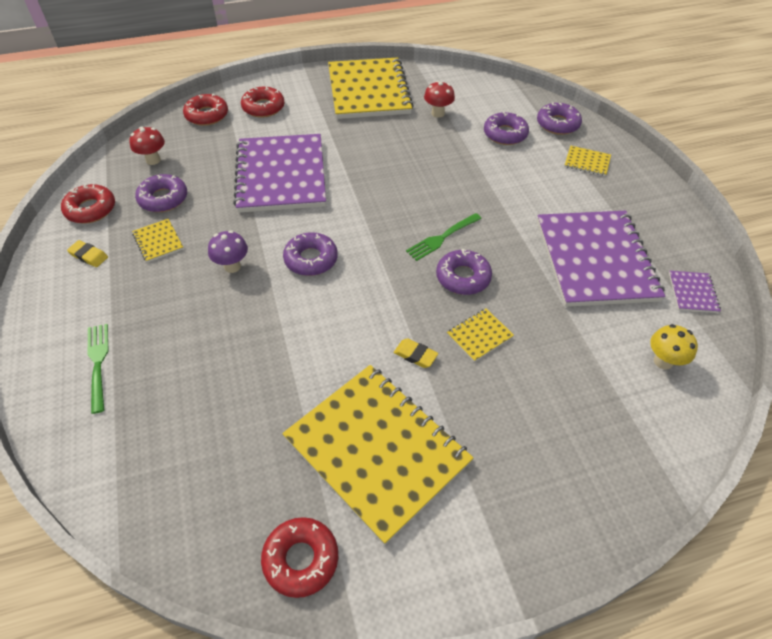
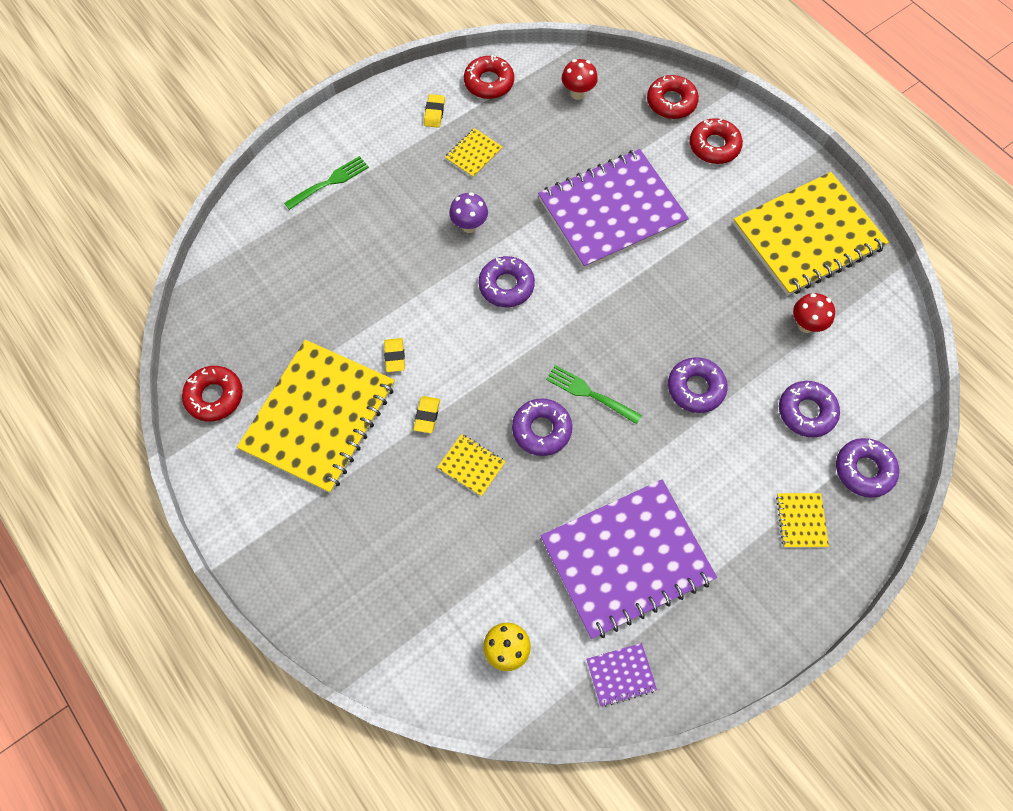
camera: 70 degrees right, 15 degrees up
(163, 199) = (529, 129): purple donut -> purple donut (695, 388)
(339, 363) = (394, 356): none -> yellow eraser

